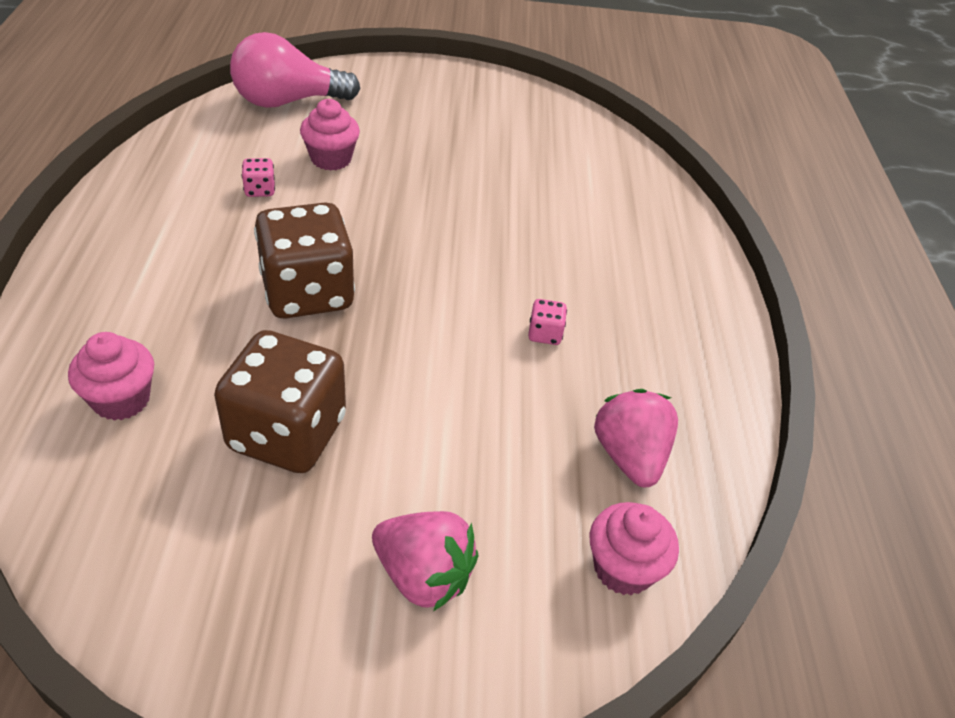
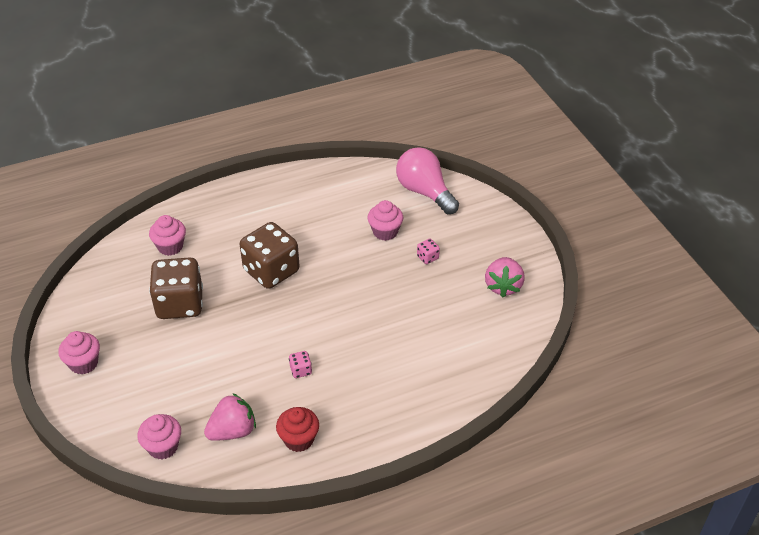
camera: 70 degrees right, 0 degrees up
(260, 190) = (336, 219): pink dice -> pink dice (427, 257)
(331, 646) = (84, 363): none -> pink cupcake
(423, 576) = (127, 378): pink strawberry -> pink strawberry (503, 286)
(680, 383) = (299, 439): none -> red cupcake

